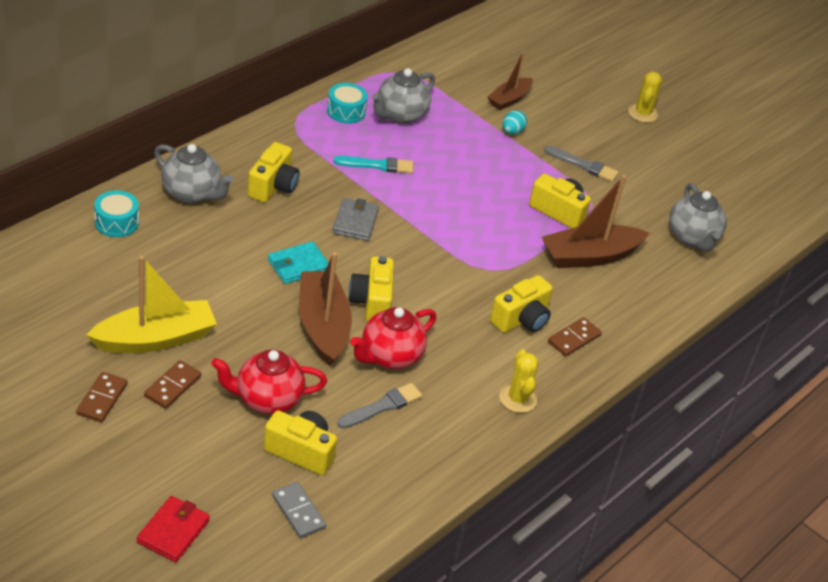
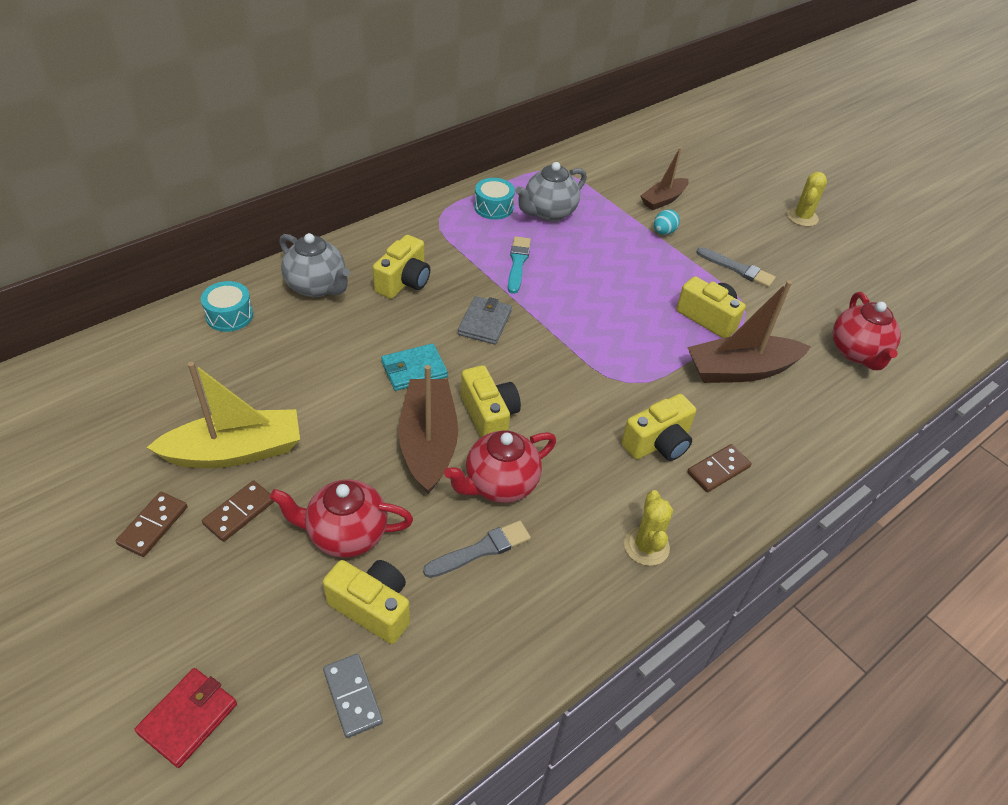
camera: 10 degrees right, 5 degrees up
(372, 302) = (489, 416): yellow camera -> yellow camera turned 150 degrees clockwise
(377, 165) = (518, 263): turquoise brush -> turquoise brush turned 90 degrees counterclockwise
(692, 238) = (857, 353): grey teapot -> red teapot

